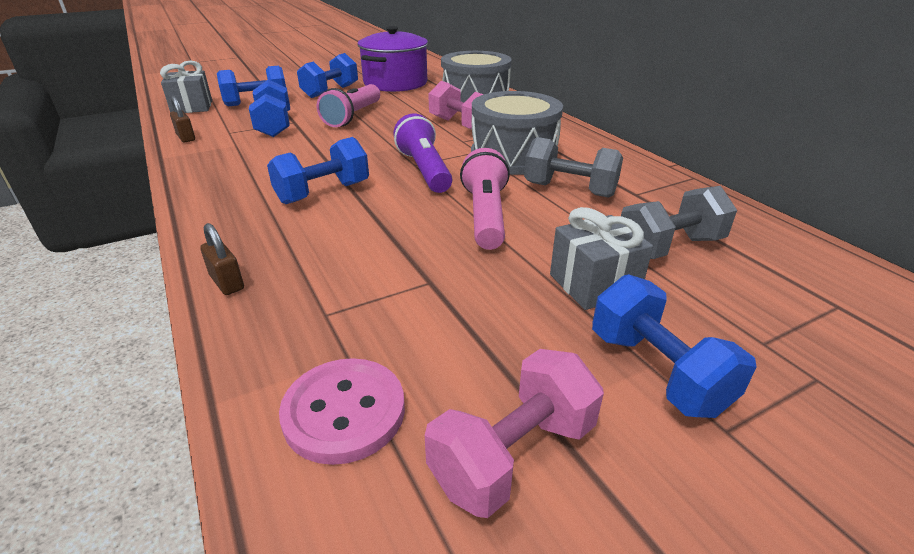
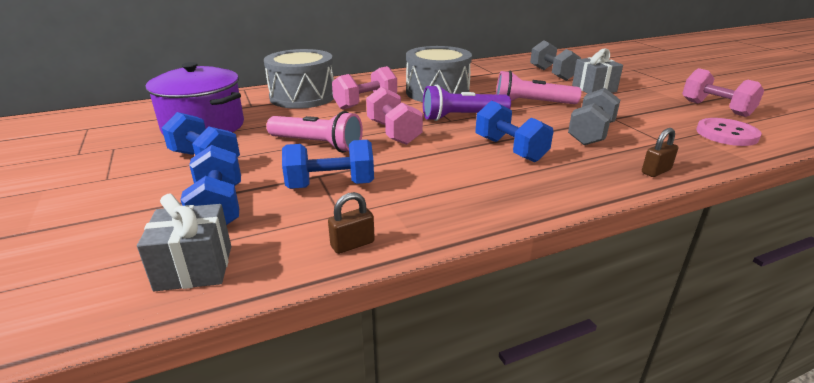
camera: 85 degrees left, 5 degrees down
(378, 140) = (393, 132): none -> pink dumbbell
(569, 190) = (491, 84): grey dumbbell -> grey dumbbell (591, 134)
(657, 371) = (649, 86): blue dumbbell -> none

